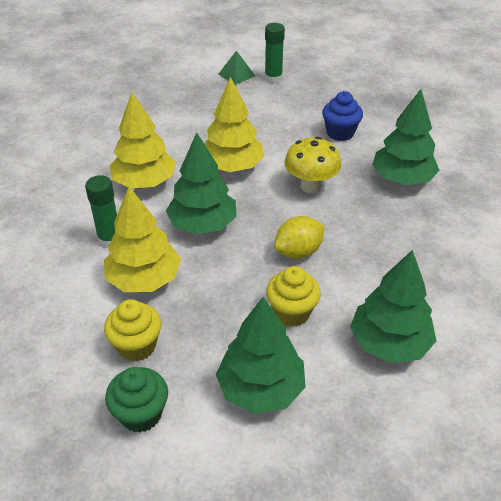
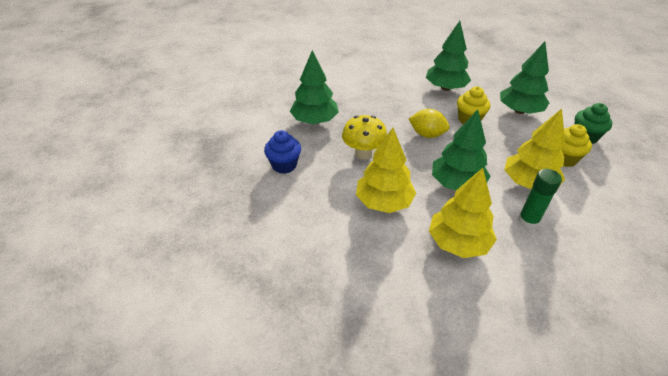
camera: 125 degrees left, 0 degrees up
(236, 75) = (233, 282): green pyramid -> none
(273, 78) = (221, 246): green glue stick -> none

